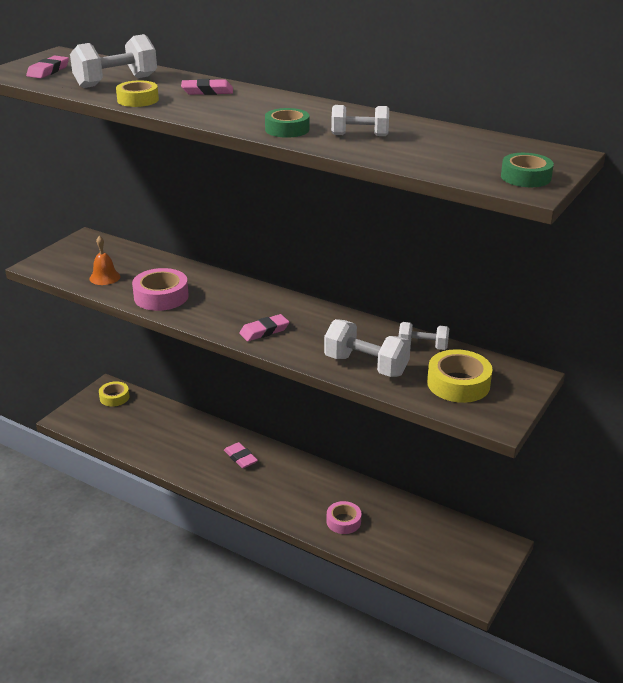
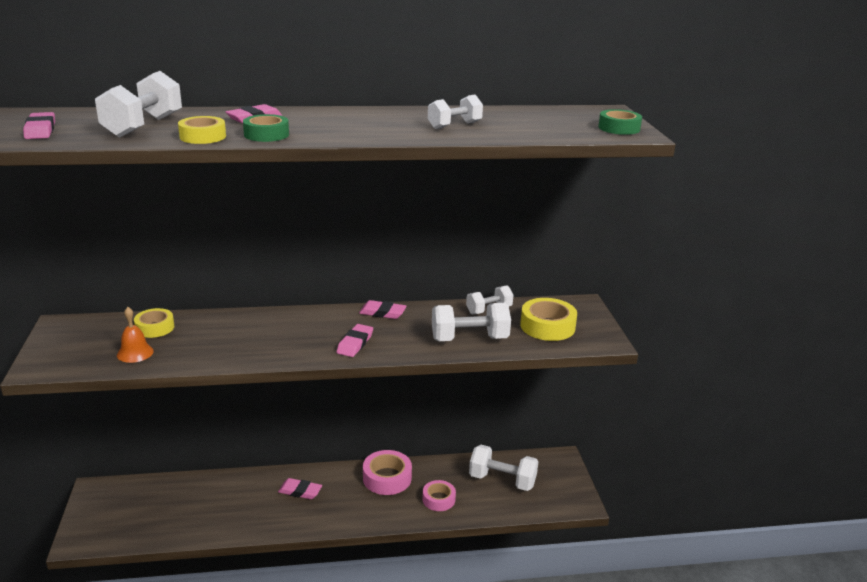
camera: 40 degrees left, 5 degrees down
(114, 397) = (113, 495): yellow tape -> yellow tape (155, 328)
(161, 296) = (219, 349): pink tape -> pink tape (387, 478)
(287, 129) = (391, 132): green tape -> green tape (266, 134)
(323, 313) = (382, 313): none -> pink eraser
(419, 535) = (502, 480): none -> white dumbbell

